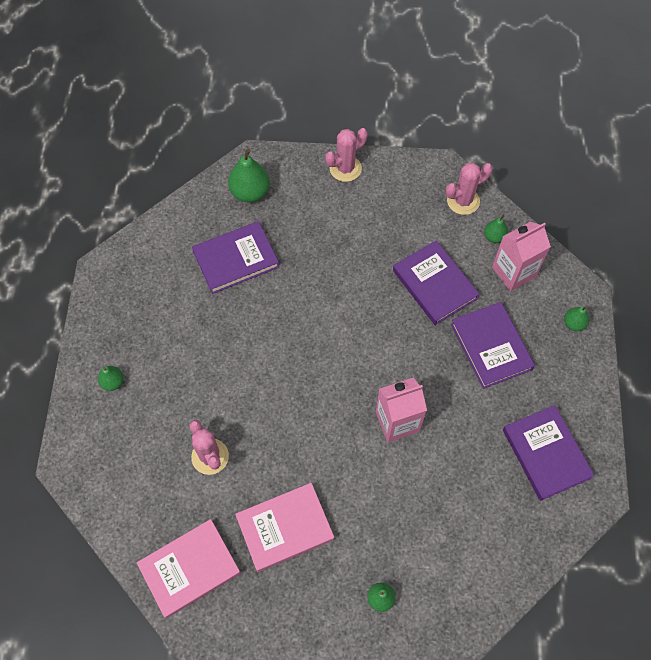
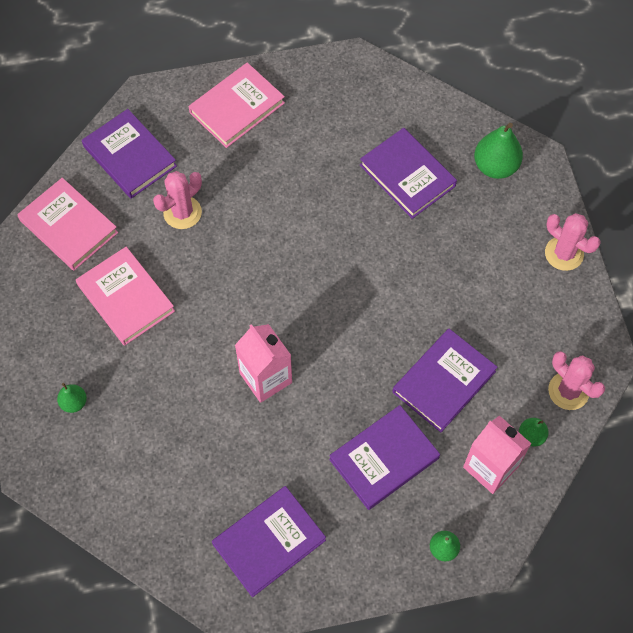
camera: 75 degrees right, 0 degrees up
(113, 382) = (237, 108): green pear -> pink book
(130, 493) = (130, 156): none -> purple book

